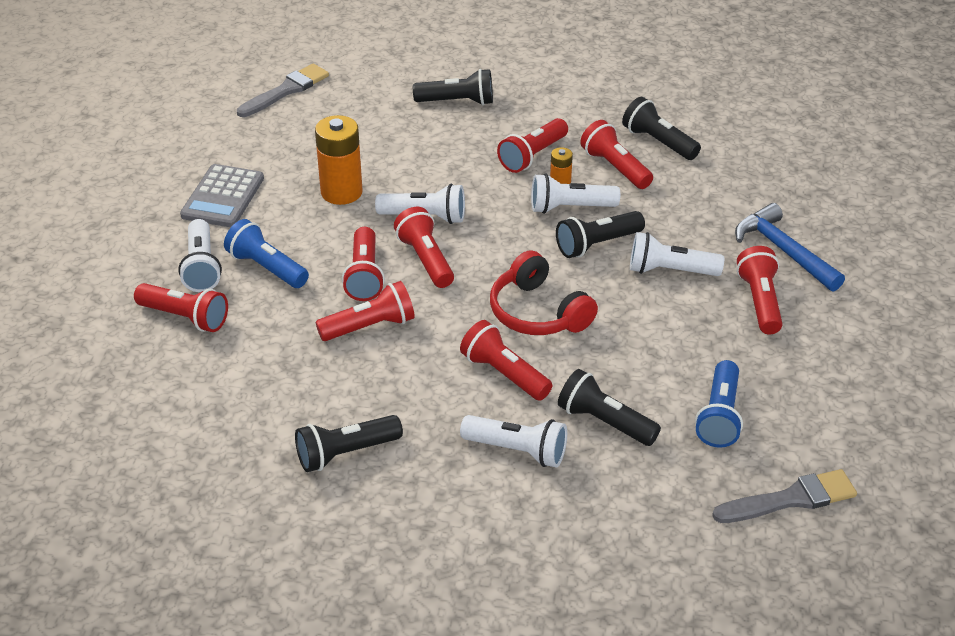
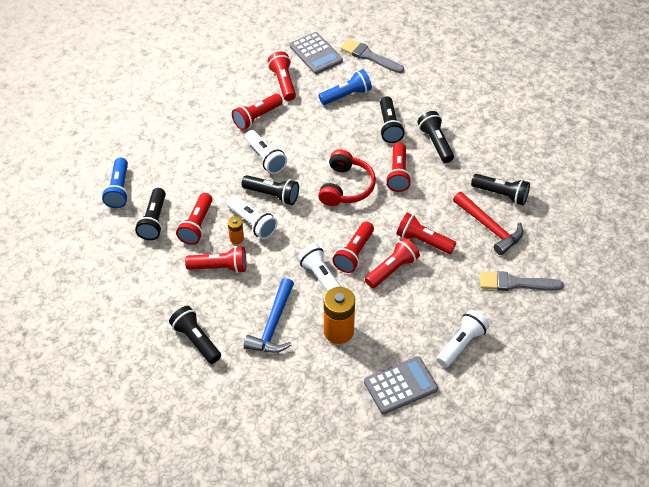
camera: 130 degrees left, 10 degrees up
(185, 317) = (500, 319): red flashlight -> red flashlight (283, 82)
(267, 268) = (430, 315): blue flashlight -> blue flashlight (119, 189)
(286, 90) = (268, 445): grey brush -> grey brush (515, 283)
(310, 401) = (489, 228): none -> red hammer
(517, 450) = (436, 143): white flashlight -> black flashlight
(783, 250) = (208, 127): blue hammer -> blue hammer (273, 325)
(855, 438) = (316, 53): none -> grey calculator

